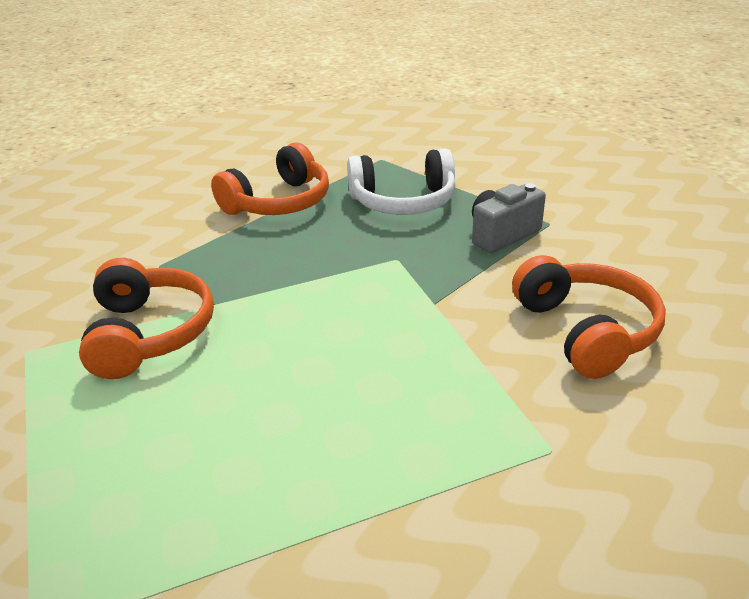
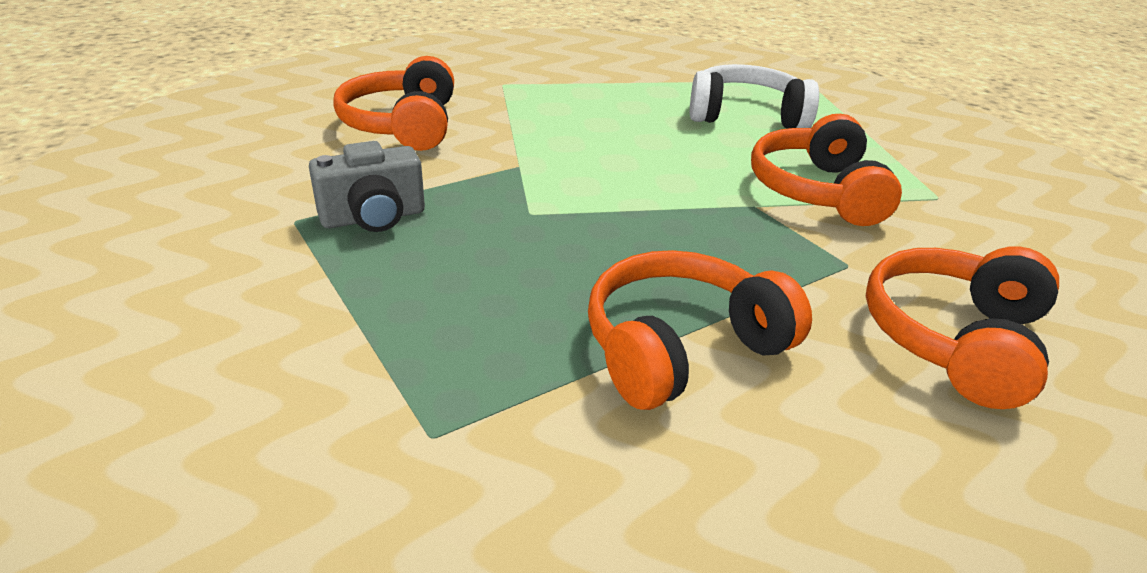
camera: 170 degrees left, 0 degrees up
(119, 232) = (953, 339): none -> orange headphones
(403, 201) = (463, 300): white headphones -> white headphones (746, 115)

